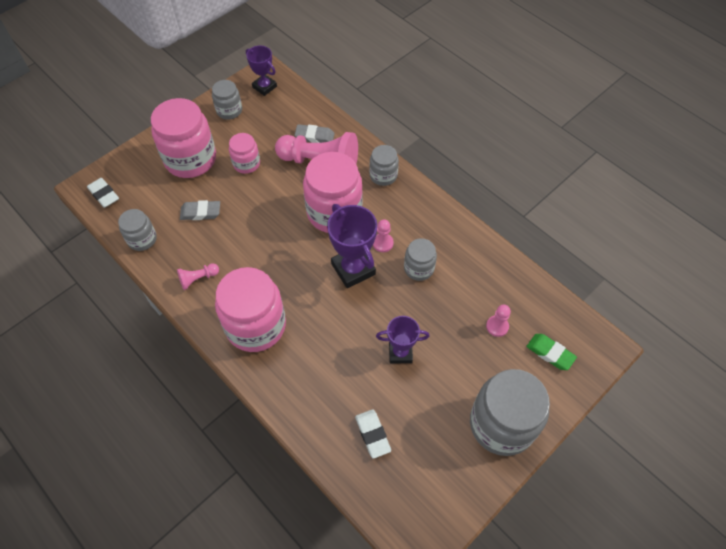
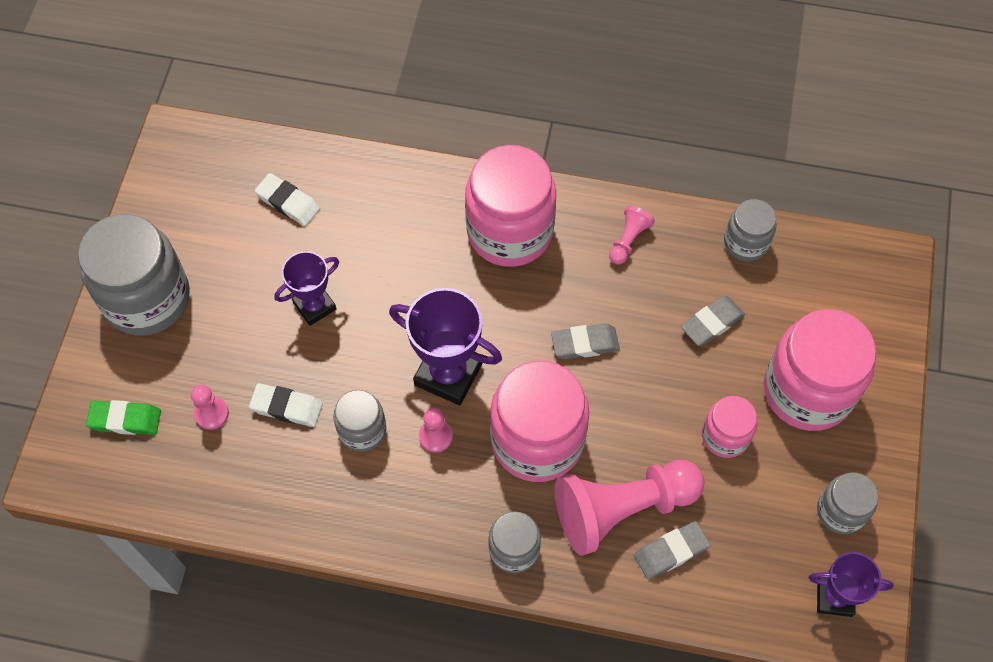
camera: 145 degrees right, 5 degrees up
(104, 195) = (858, 266): white eraser -> white eraser (287, 407)
(271, 241) = (585, 344): none -> grey eraser

